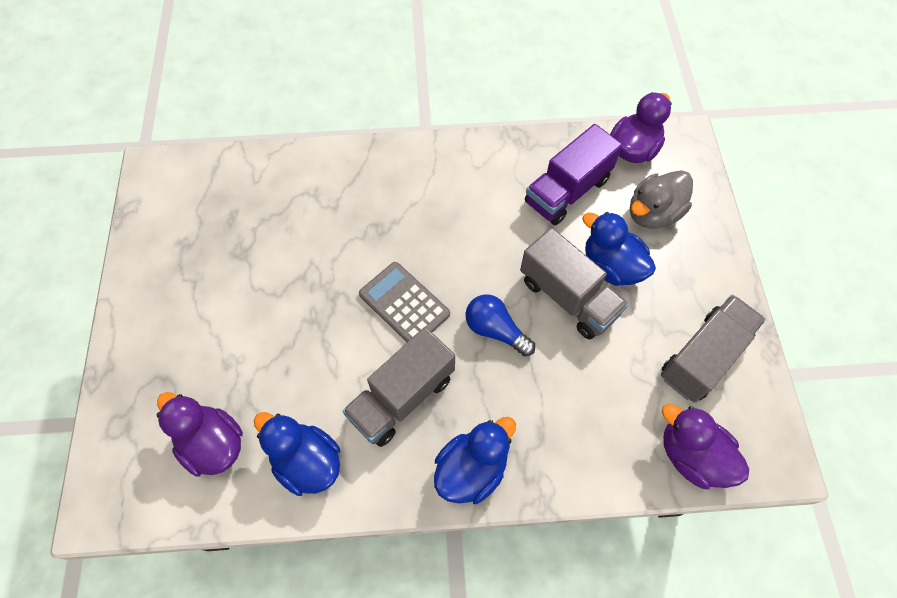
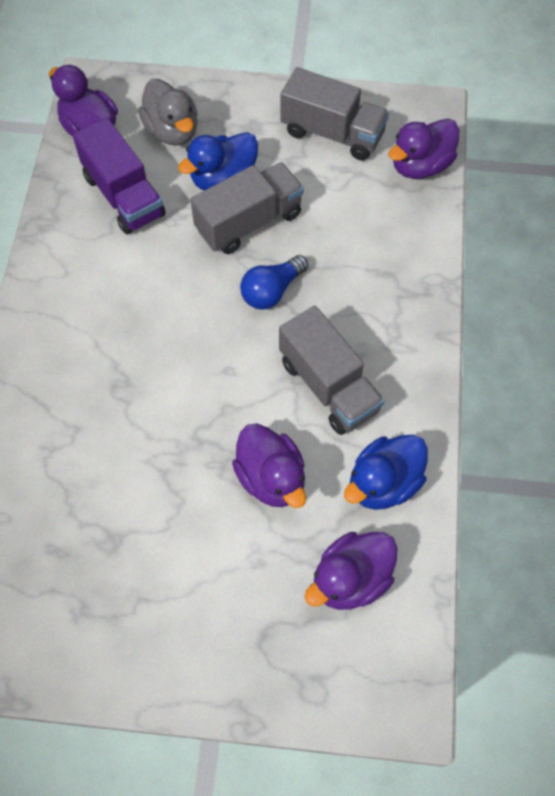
camera: 80 degrees left, 0 degrees up
(304, 361) = (271, 478): none -> purple duck
(404, 304) = (223, 370): grey calculator -> none
(471, 469) = (410, 336): blue duck -> none
(703, 357) = (332, 133): grey truck -> grey truck turned 150 degrees clockwise

